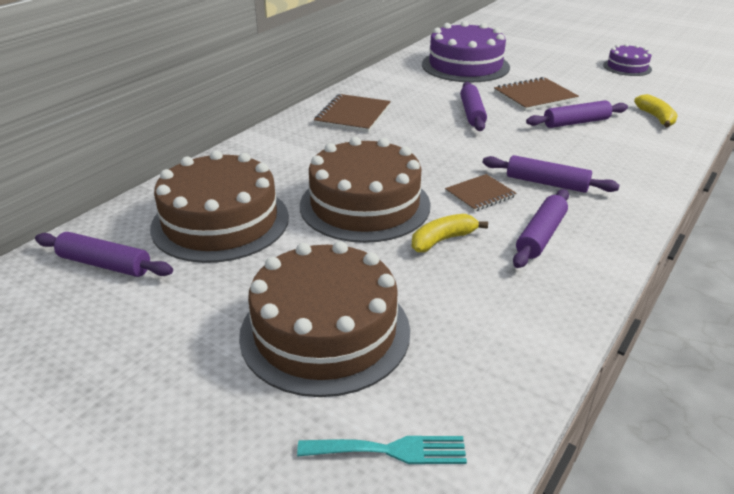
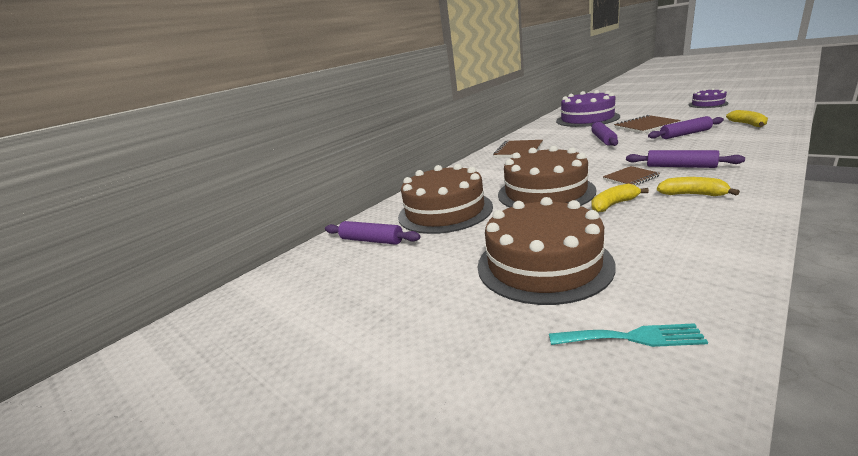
camera: 10 degrees right, 10 degrees down
(541, 235) = (692, 194): purple rolling pin -> yellow banana

